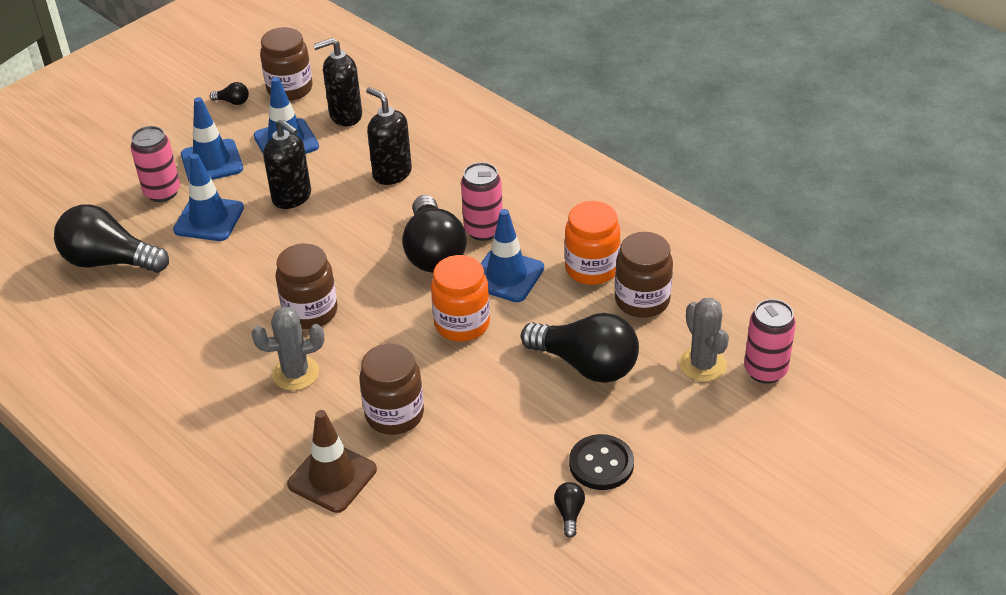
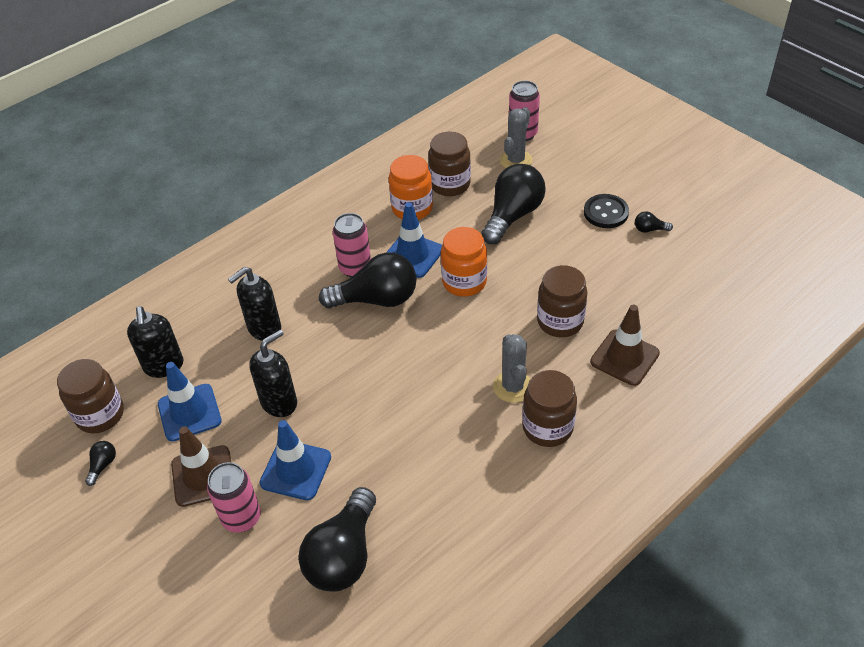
camera: 85 degrees left, 5 degrees up
(212, 162) = (203, 476): blue traffic cone -> brown traffic cone
(310, 312) = (439, 380): brown jar -> brown jar (547, 427)
(702, 365) = (516, 160): grey cactus -> grey cactus turned 45 degrees counterclockwise

